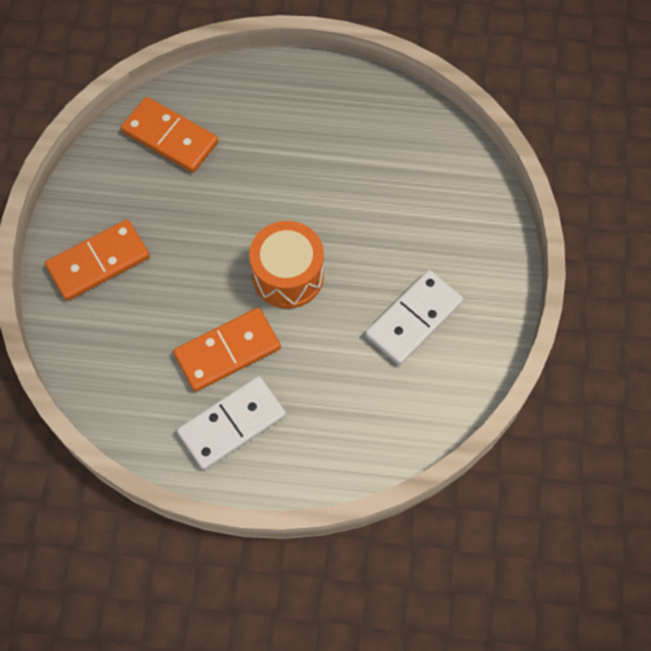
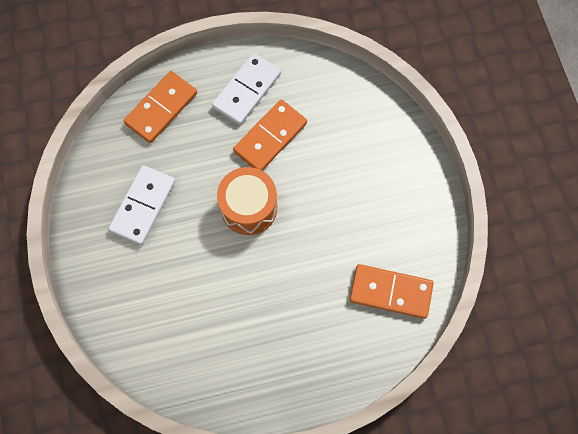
camera: 160 degrees right, 5 degrees up
(98, 262) = (393, 169): orange domino -> orange domino (161, 108)

